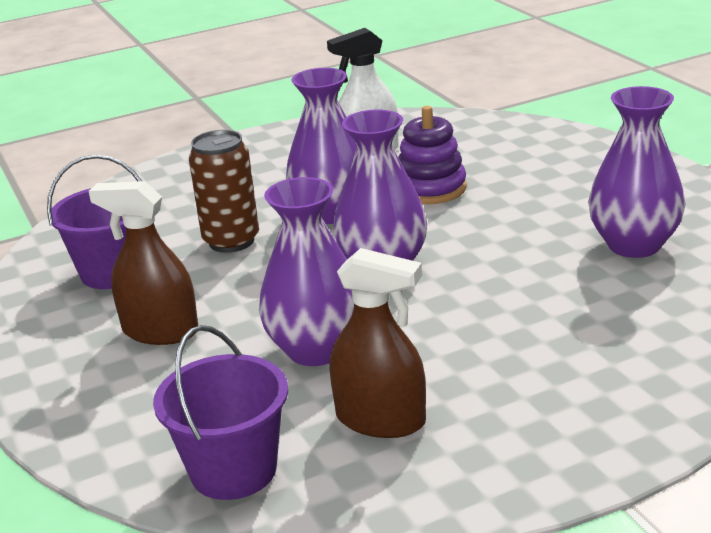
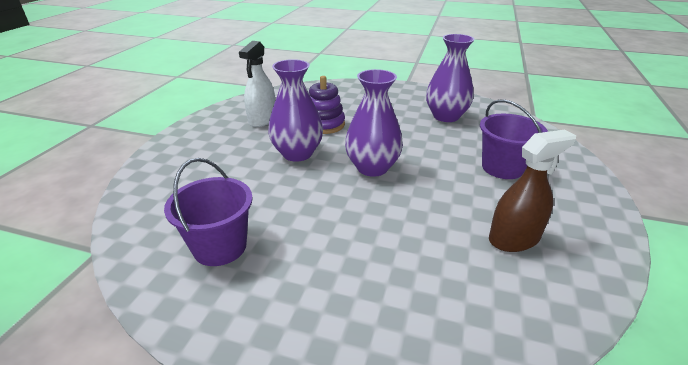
camera: 50 degrees left, 5 degrees up
(160, 331) = (322, 264): brown spray bottle -> none
(231, 241) = (267, 191): brown can -> none
(233, 470) = (515, 315): purple bucket -> purple bucket (502, 168)
(316, 349) = (422, 223): purple vase -> none

